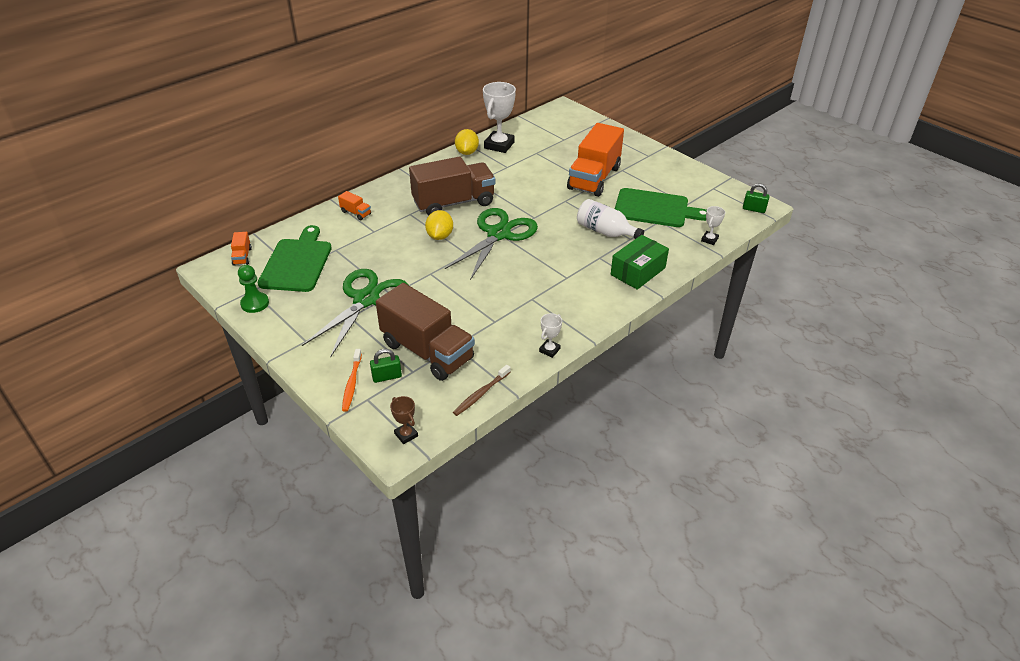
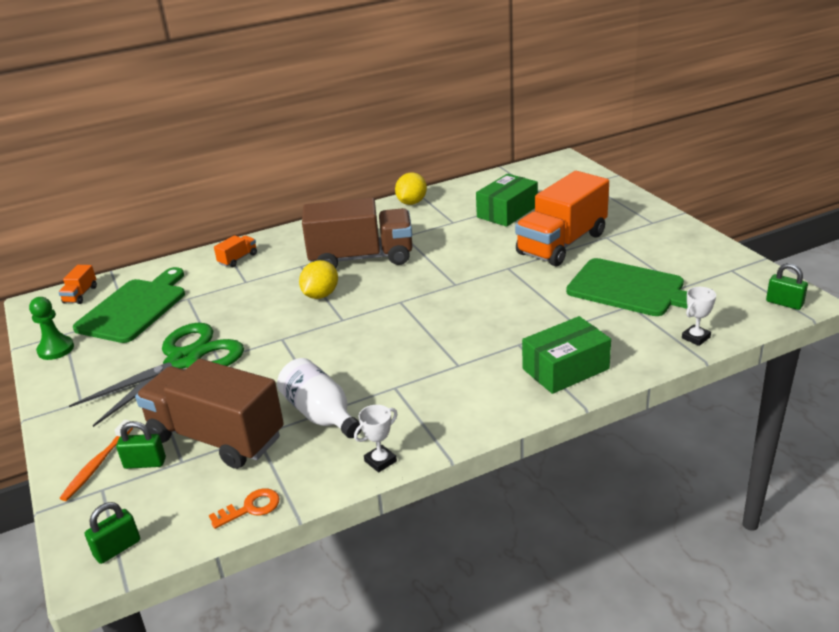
camera: 20 degrees right, 10 degrees down
(356, 213) = (238, 259): orange truck -> orange truck turned 105 degrees counterclockwise
(406, 435) = (117, 548): brown trophy -> green padlock
(427, 351) = (216, 437): brown truck -> brown truck turned 150 degrees clockwise
(481, 394) = (250, 508): brown toothbrush -> orange key
(499, 145) = (456, 197): white trophy -> none
(499, 234) = (397, 300): green scissors -> none
(543, 155) = (507, 212): none -> green box
(605, 232) = (543, 312): white bottle -> white bottle (321, 414)

